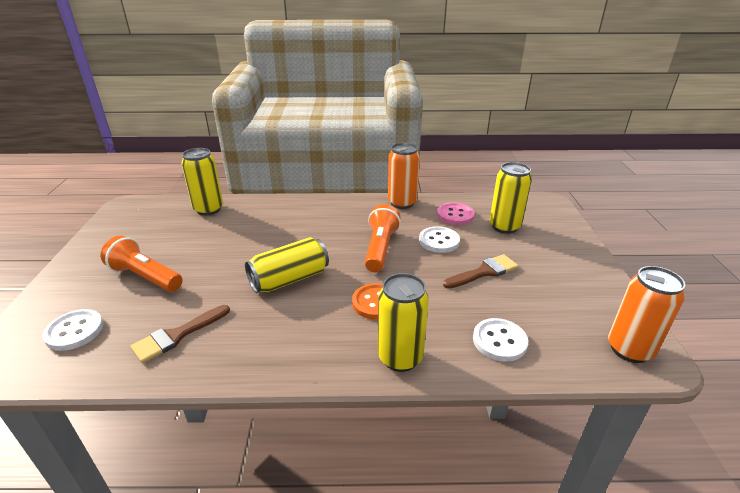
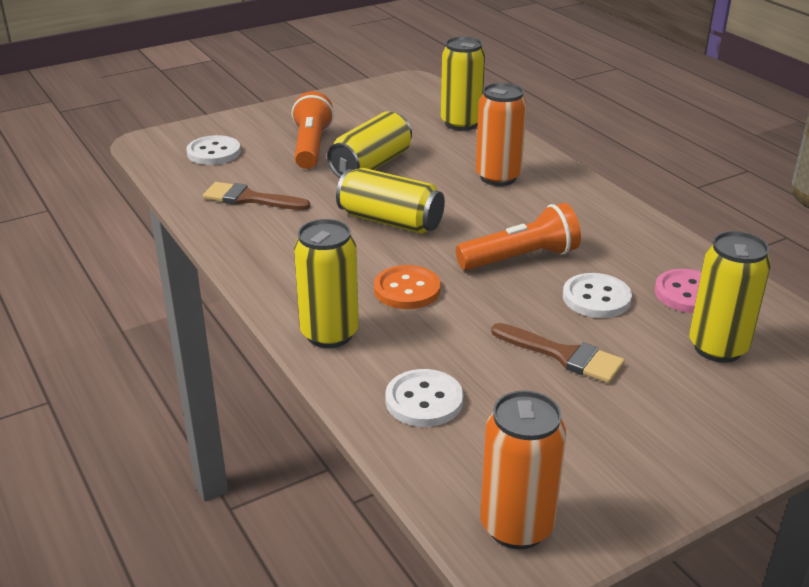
camera: 60 degrees right, 0 degrees up
(210, 260) = (371, 165): none -> yellow can
(402, 203) = (659, 239): orange can -> orange can (498, 177)

